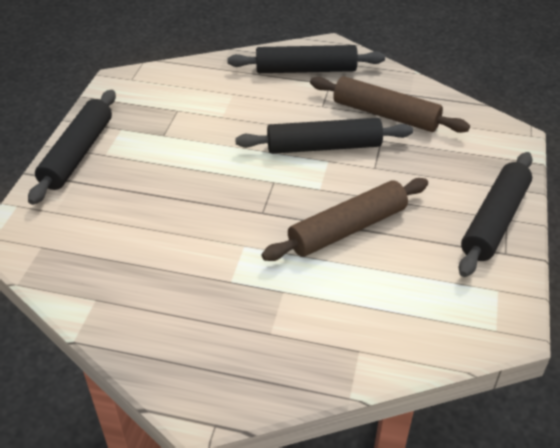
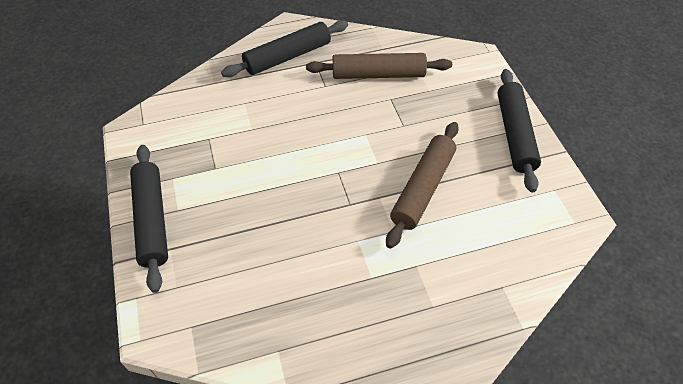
camera: 30 degrees left, 10 degrees up
(324, 146) = (353, 123): black rolling pin -> none

